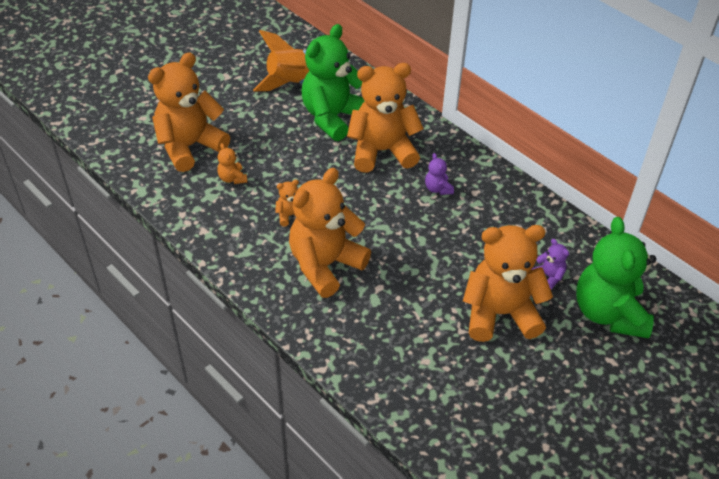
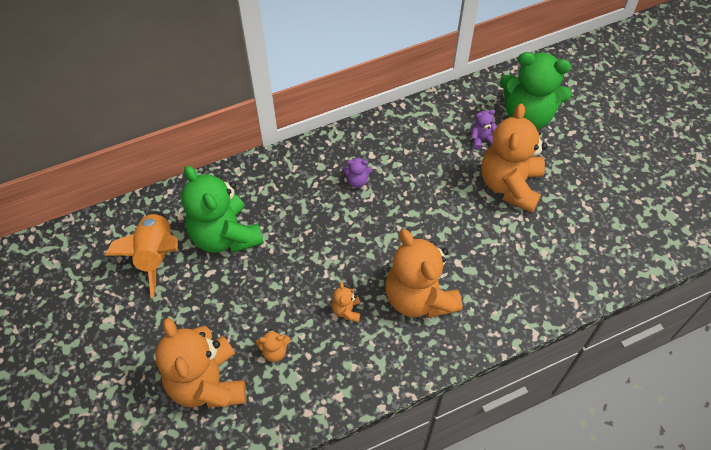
camera: 70 degrees left, 10 degrees up
(382, 151) = (291, 208): orange teddy bear -> none

